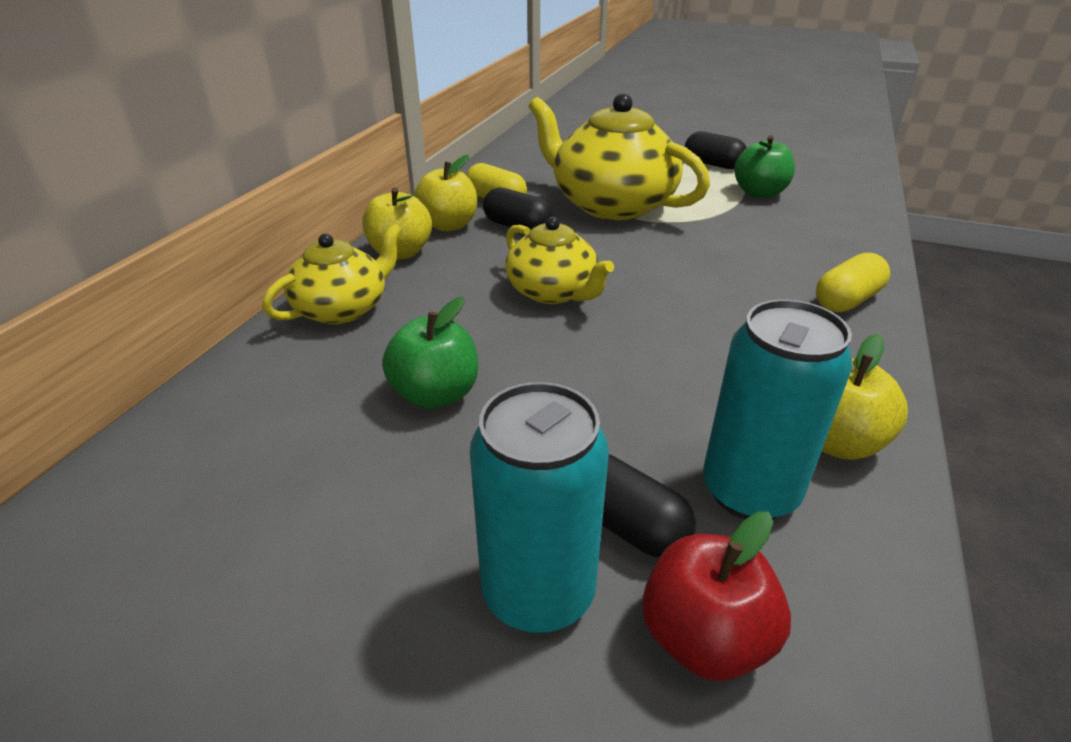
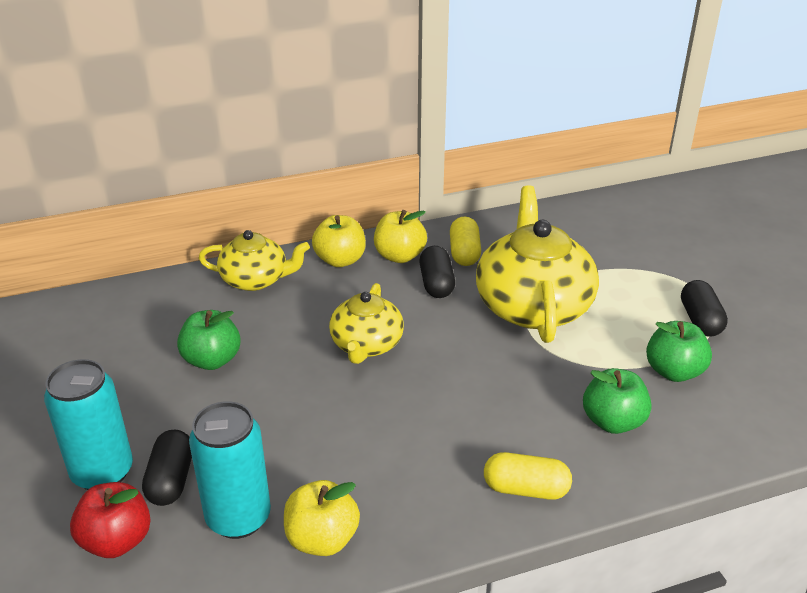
camera: 50 degrees right, 0 degrees up
(794, 234) = (613, 421): none -> green apple

